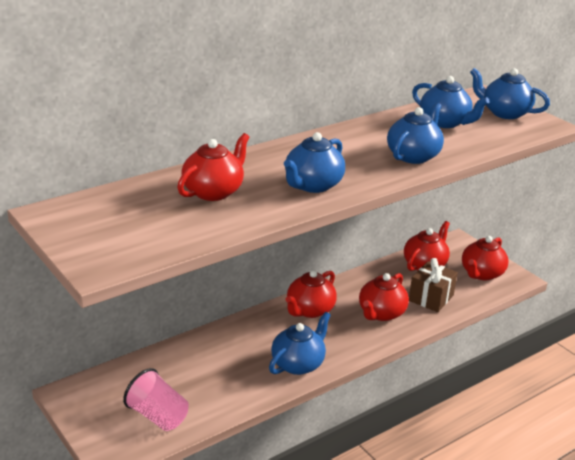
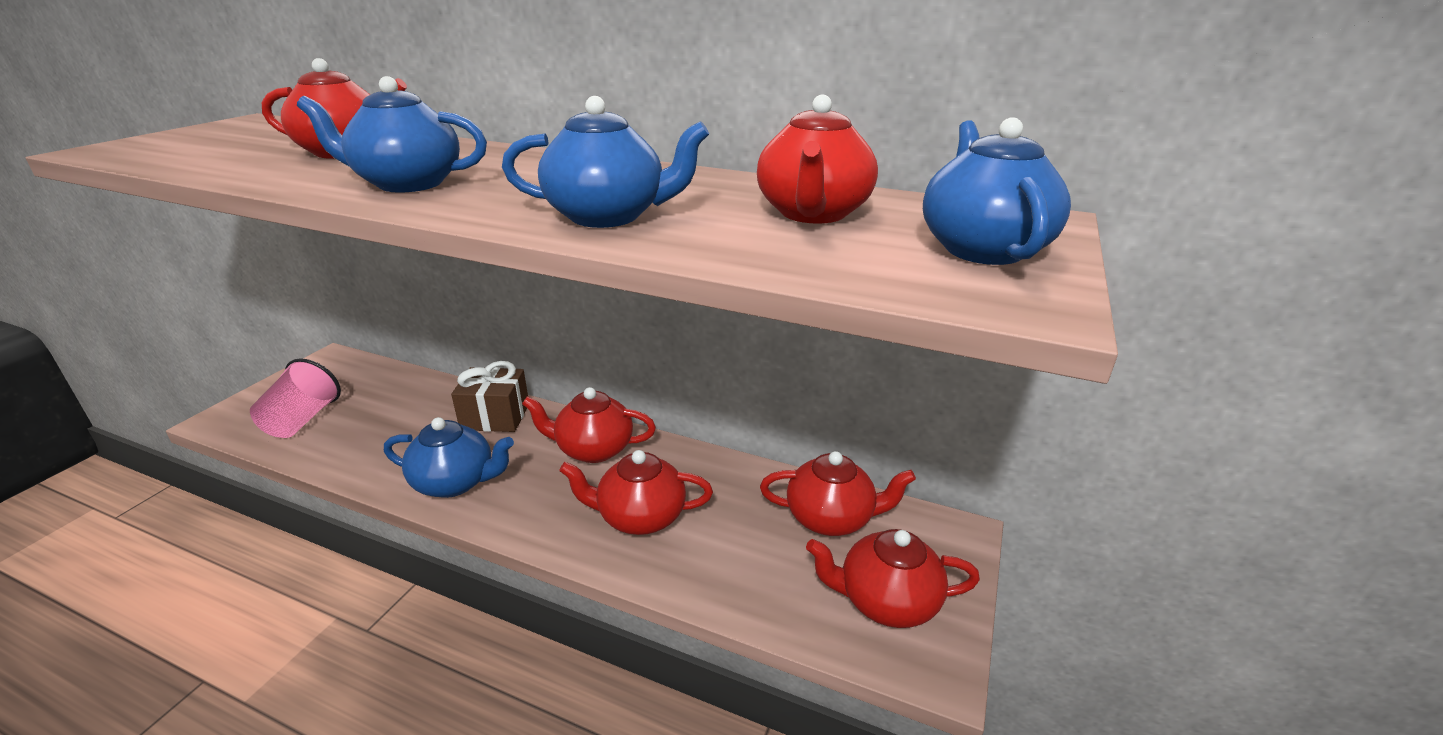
camera: 60 degrees right, 0 degrees up
(431, 298) = (736, 558): brown gift -> brown gift (495, 417)
(445, 122) = (813, 214): blue teapot -> red teapot

